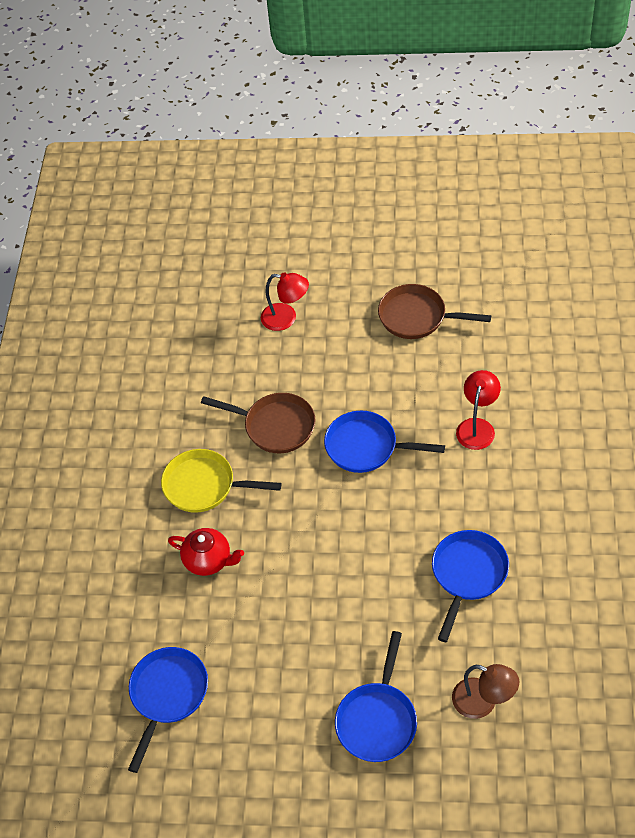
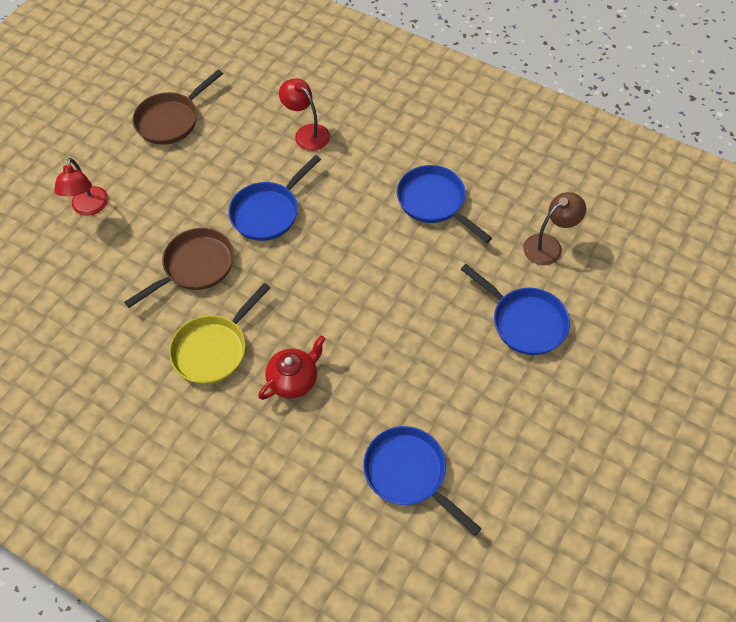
camera: 65 degrees left, 5 degrees up
(286, 318) = (89, 208): red lamp -> red lamp turned 135 degrees clockwise

